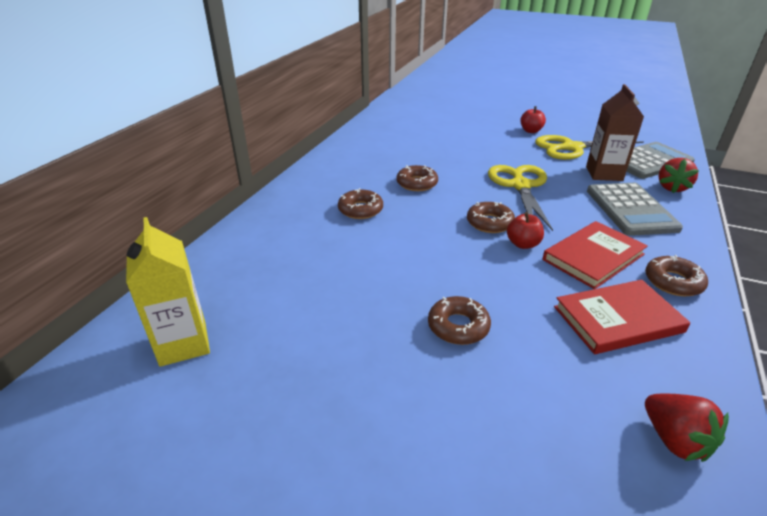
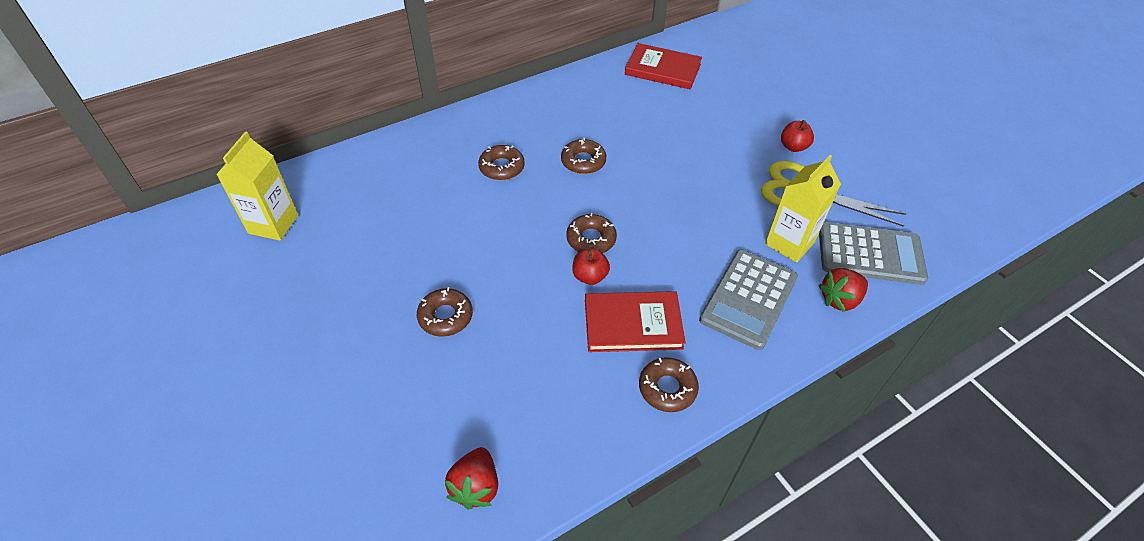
camera: 35 degrees right, 15 degrees up
(520, 186) = (677, 213): yellow scissors -> none
(604, 173) = (789, 243): brown carton -> yellow carton
(617, 319) = (568, 386): red book -> red book (663, 69)

